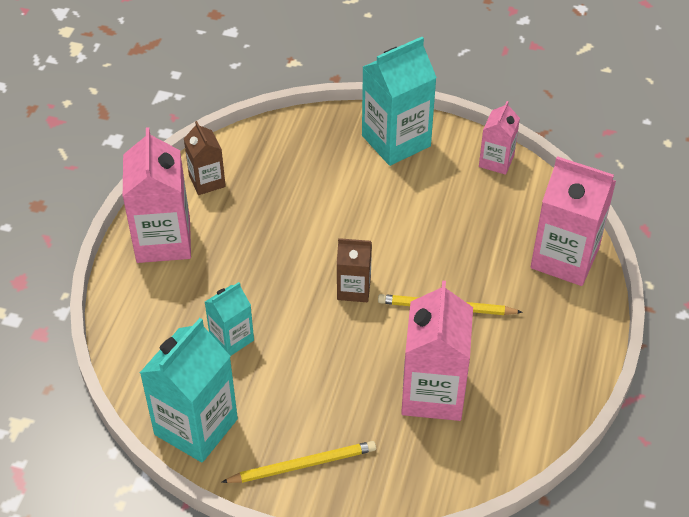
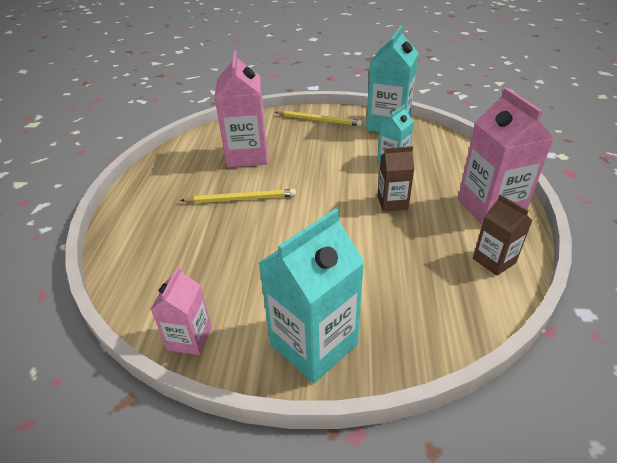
camera: 170 degrees right, 10 degrees down
(303, 465) = (319, 120): yellow pencil -> yellow pencil turned 135 degrees counterclockwise
(354, 289) = (317, 199): brown carton -> brown carton (392, 202)
(564, 258) = (134, 248): pink carton -> none

